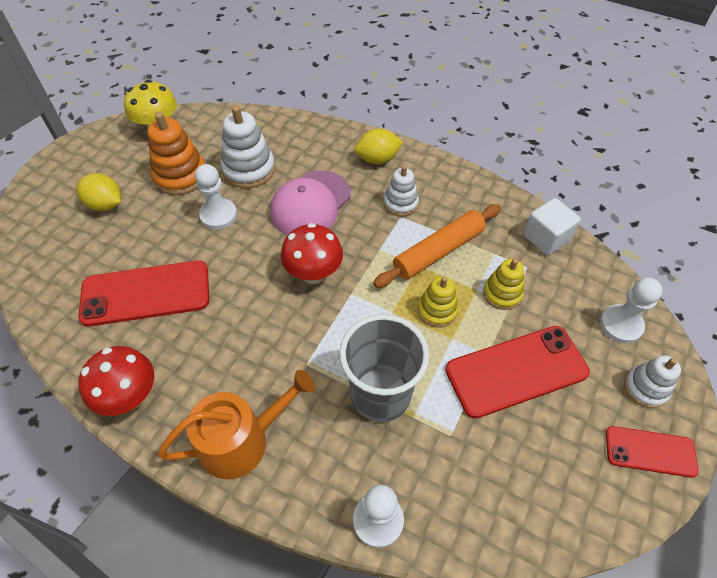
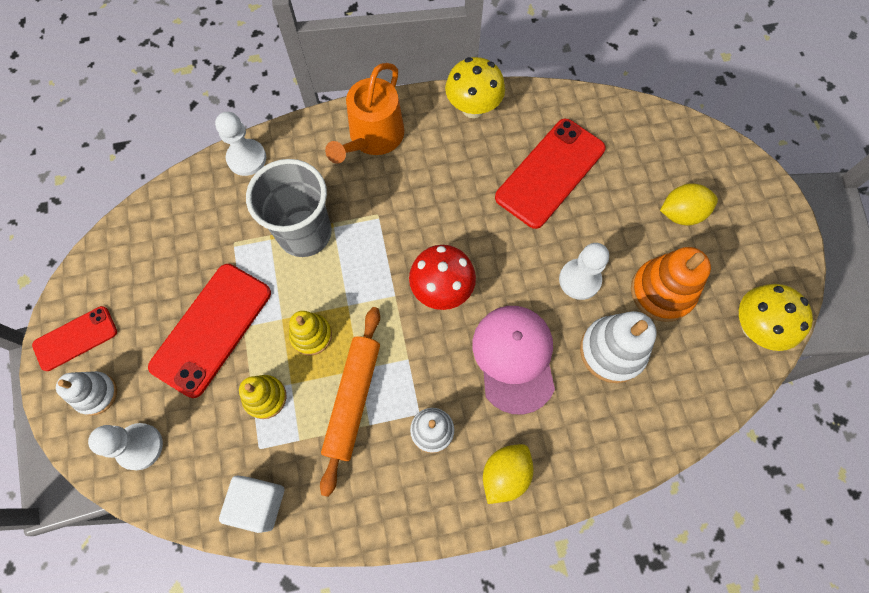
camera: 140 degrees right, 15 degrees up
(130, 397) = (473, 108): red mushroom -> yellow mushroom

